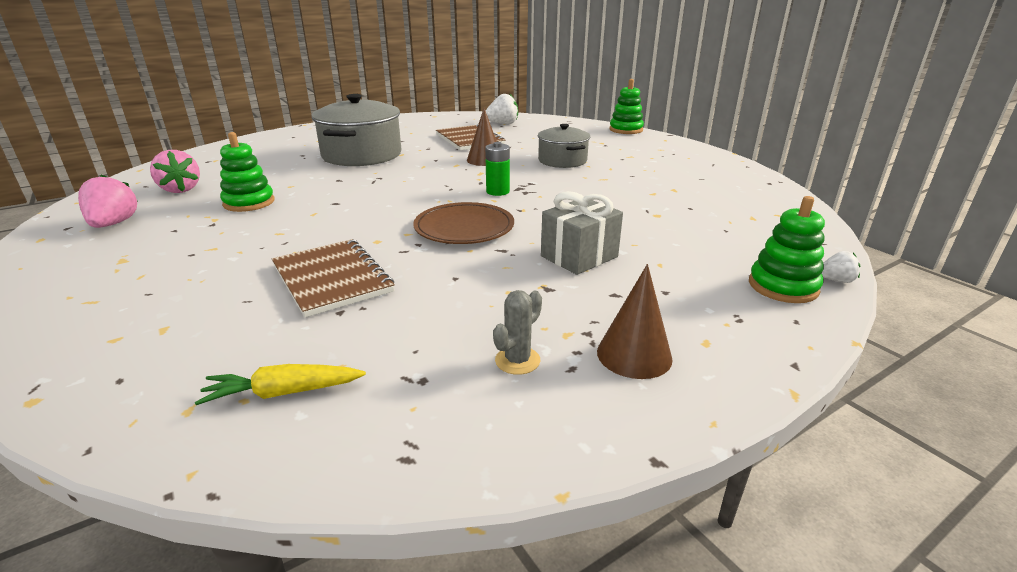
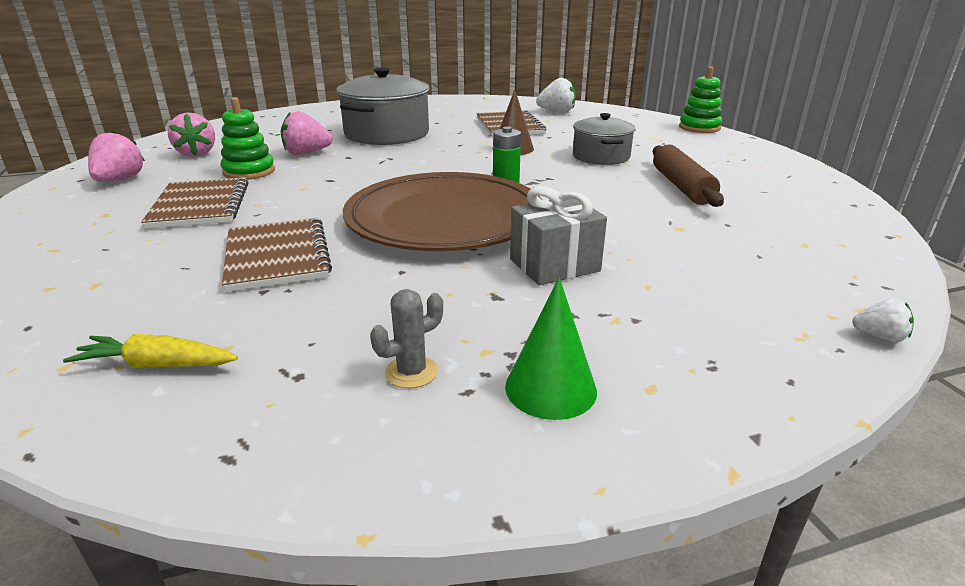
camera: 15 degrees right, 0 degrees up
(220, 240) = (200, 205): none -> brown notebook
(295, 180) = (306, 153): none -> pink strawberry
(464, 228) = (444, 219): brown plate -> brown plate, size x1.75
(634, 355) = (550, 388): brown cone -> green cone
(639, 180) = (681, 186): none -> brown rolling pin
(783, 286) = (797, 334): green stacking toy -> none

